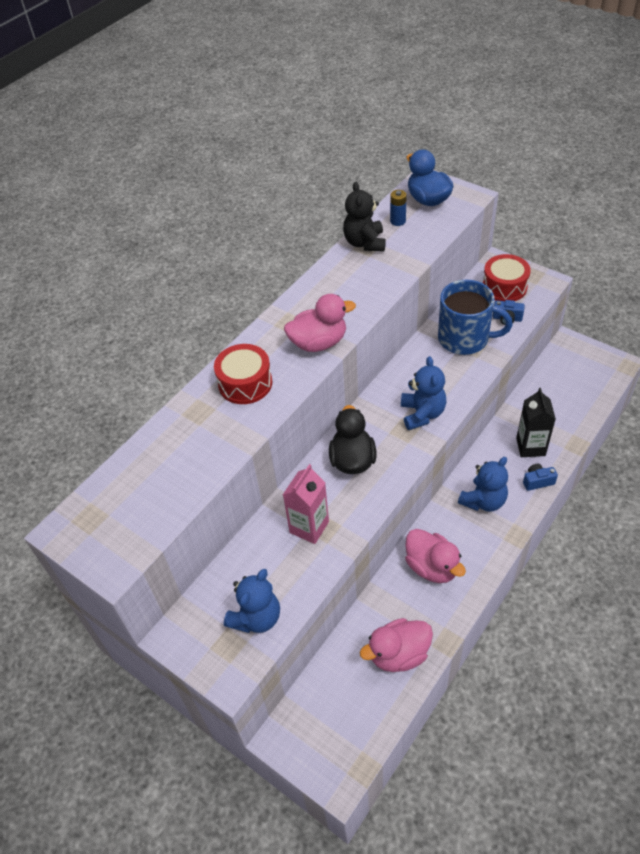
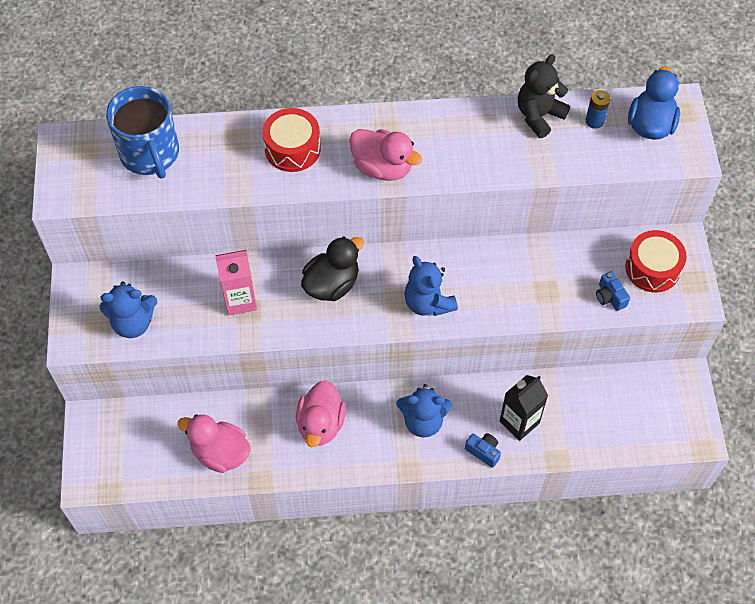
camera: 45 degrees right, 10 degrees up
(422, 414) = (428, 303): blue teddy bear -> blue teddy bear turned 105 degrees clockwise
(464, 338) = (550, 278): blue mug -> blue mug (150, 153)

